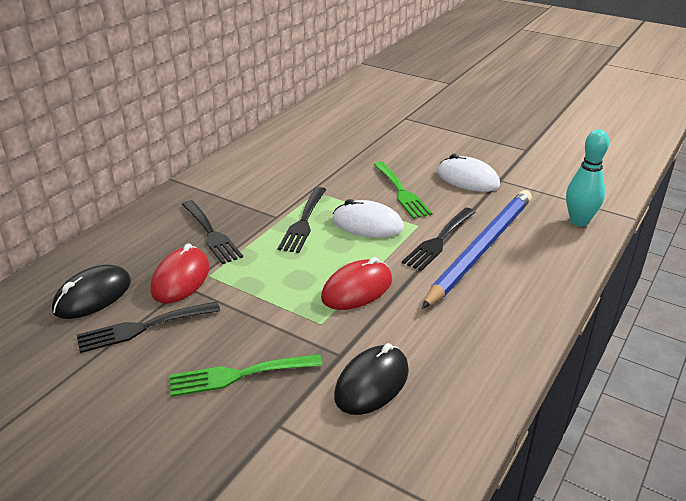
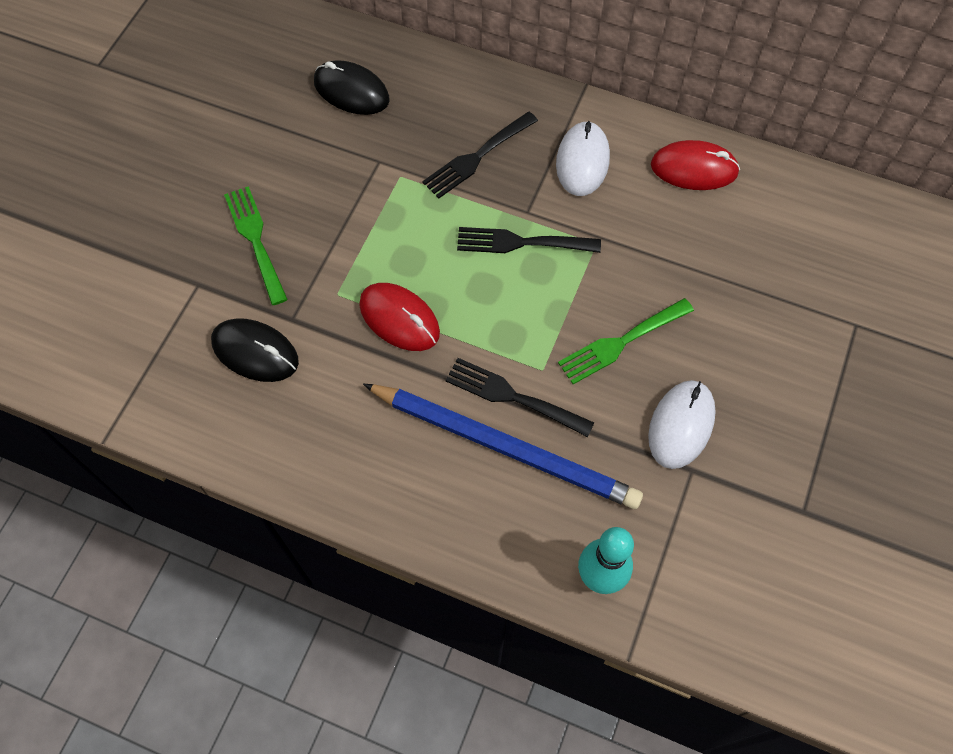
camera: 80 degrees right, 30 degrees up
(143, 328) = (311, 146): black fork -> none
(181, 279) = (390, 153): red mouse -> red mouse (694, 168)
(367, 224) = (532, 312): white mouse -> white mouse (582, 161)

